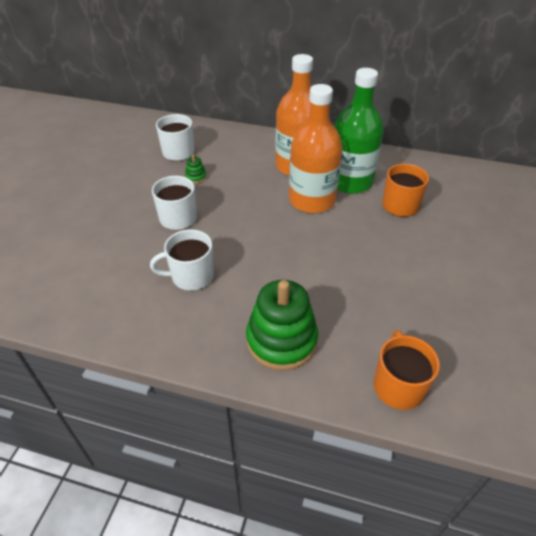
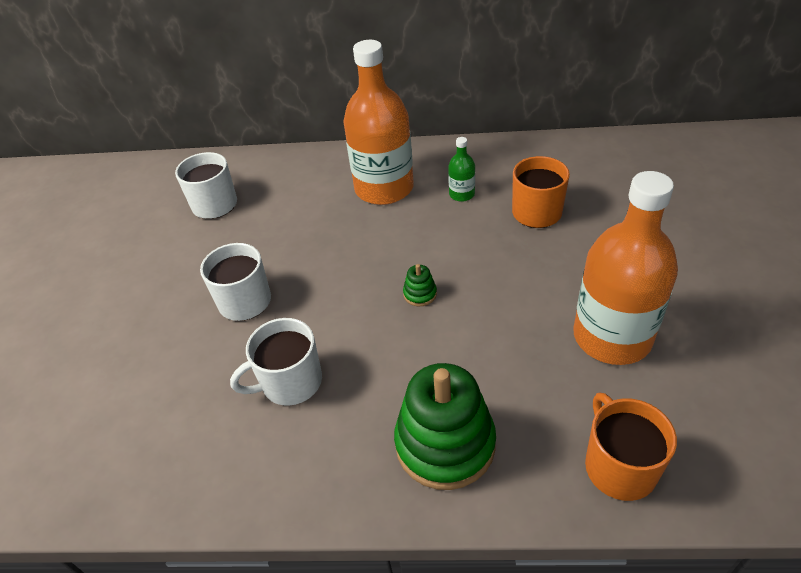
camera: 10 degrees left, 0 degrees up
(196, 177) = (250, 235): green stacking toy -> green stacking toy (420, 294)
(312, 200) = (420, 232): orange bottle -> orange bottle (612, 337)
(350, 182) = (461, 194): green bottle -> green bottle, size x0.42

